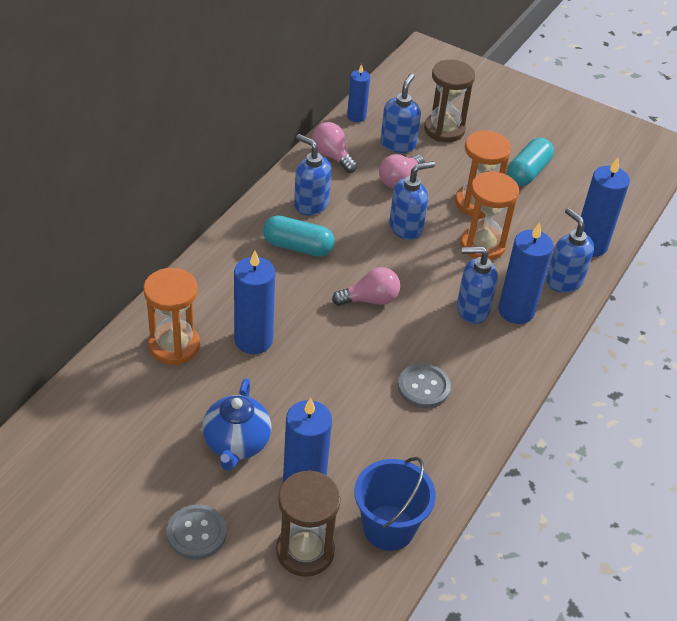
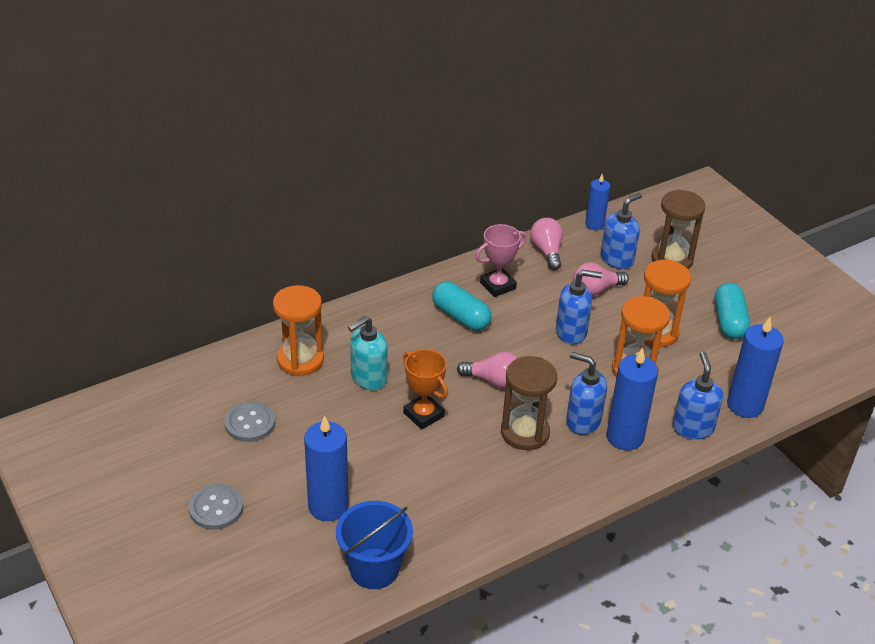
camera: 30 degrees right, 5 degrees down
(236, 444) = (296, 453): blue teapot -> none
(253, 340) = (368, 378): blue candle -> turquoise soap dispenser
(305, 551) = (291, 557): brown hourglass -> brown hourglass (525, 432)
(311, 204) = (498, 285): blue soap dispenser -> pink trophy
(330, 357) = (423, 415): none -> orange trophy
(423, 387) = (489, 469): grey button -> grey button (250, 423)
(528, 172) = (729, 321): turquoise capsule -> turquoise capsule turned 60 degrees counterclockwise

